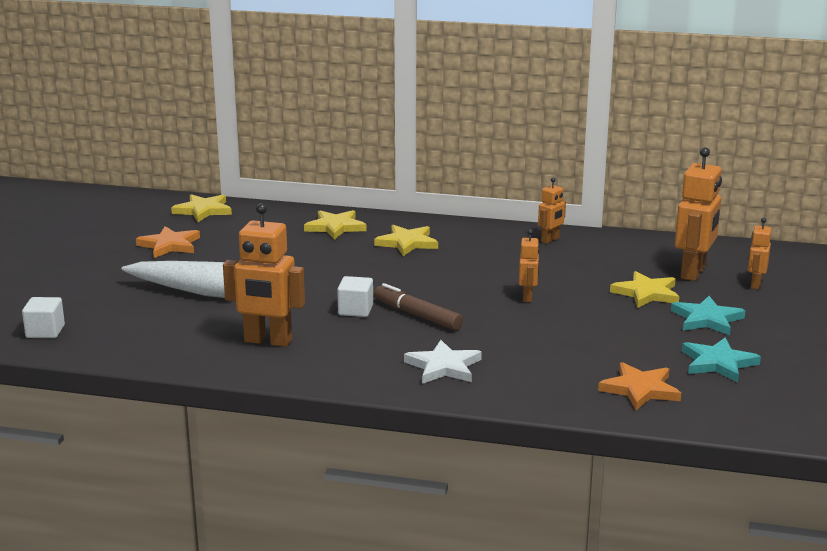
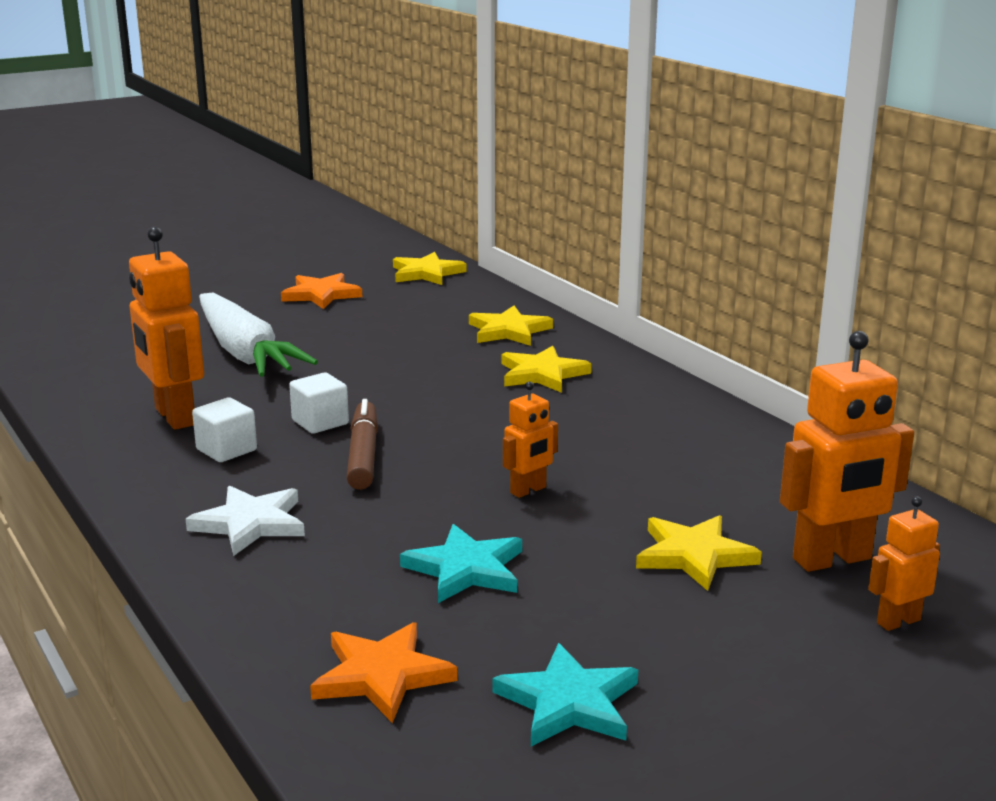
camera: 45 degrees right, 0 degrees up
(45, 332) = (53, 332): white cube -> white cube (226, 450)
(550, 240) = (722, 435): orange robot -> none
(707, 319) = (699, 633): turquoise star -> turquoise star (466, 569)

